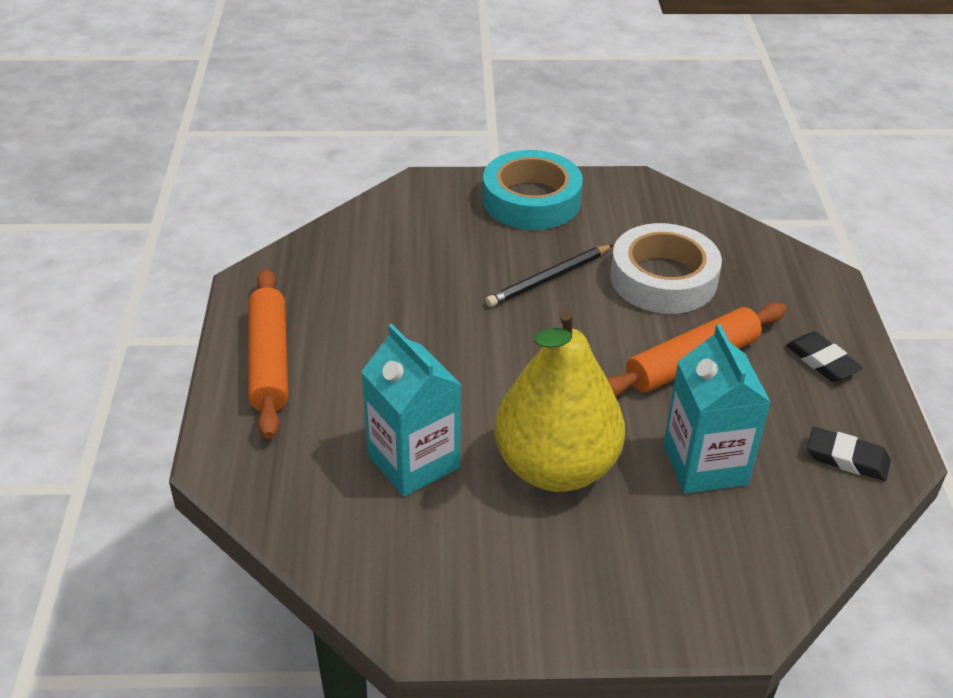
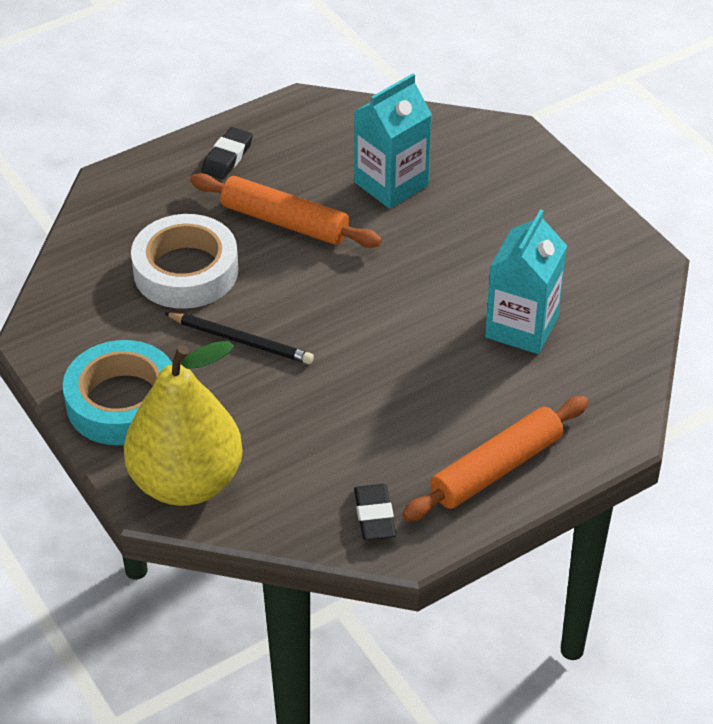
camera: 120 degrees left, 5 degrees up
(555, 467) = (460, 253): yellow pear -> yellow pear (186, 482)
(847, 458) = (326, 123): black eraser -> black eraser (374, 516)

